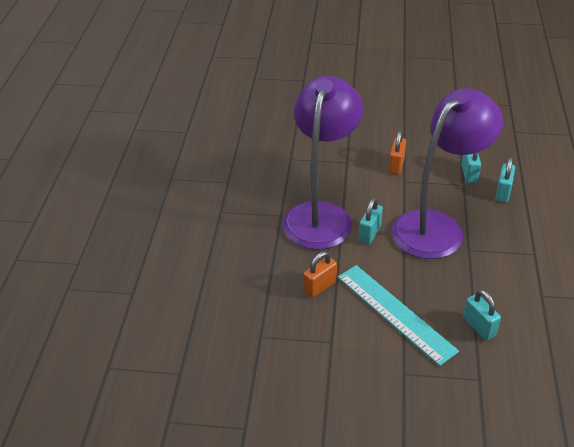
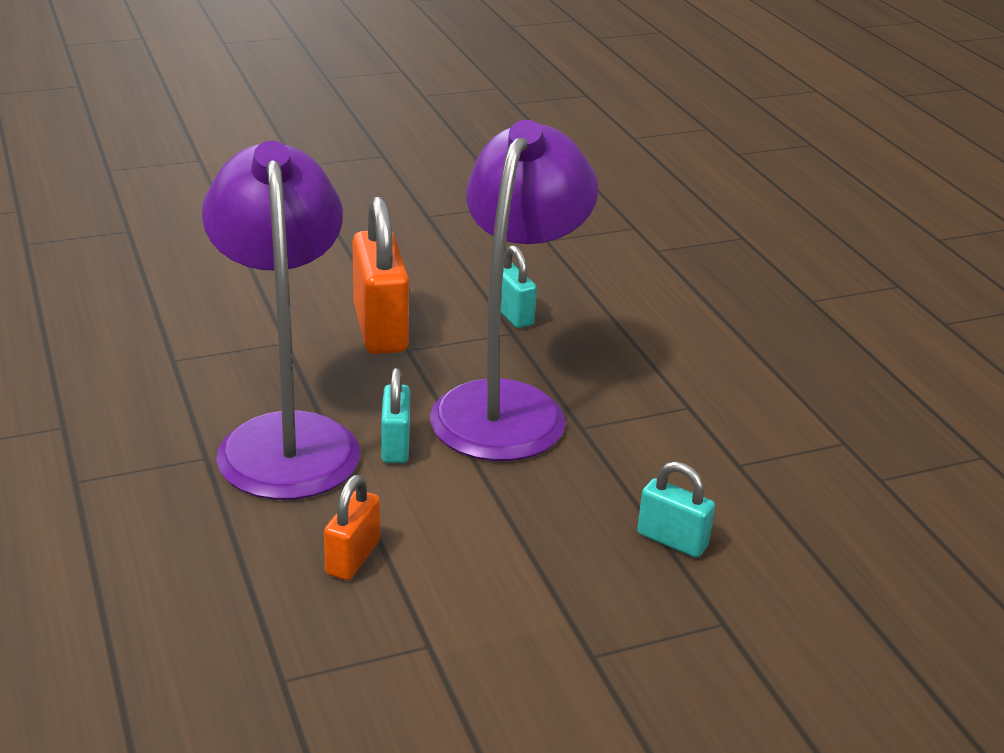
camera: 30 degrees left, 10 degrees down
(395, 313) = (518, 560): turquoise ruler -> none
(396, 165) = (380, 328): orange padlock -> orange padlock, size x1.81
(503, 192) = (584, 330): turquoise padlock -> none

